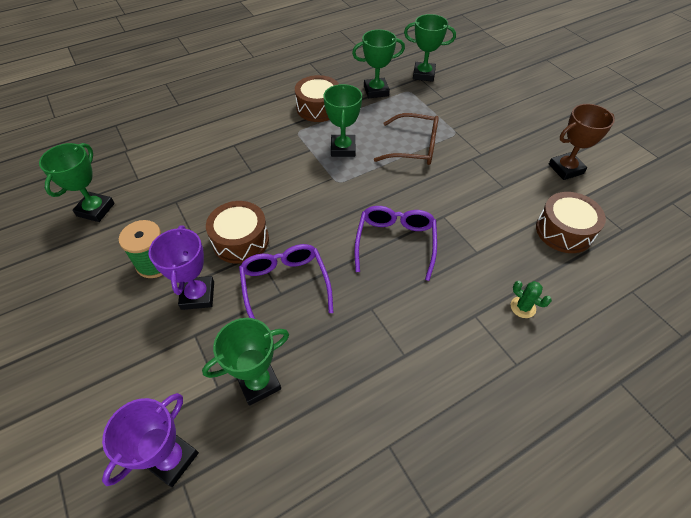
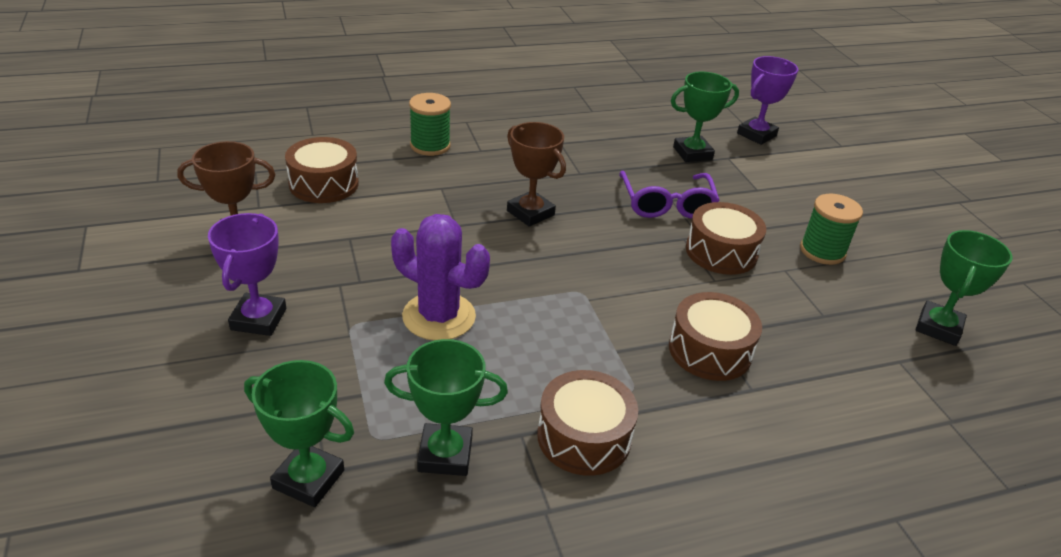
camera: 170 degrees left, 15 degrees down
(198, 295) = (762, 215): purple trophy -> purple trophy (258, 319)
(255, 161) = (710, 350): none -> brown drum
(343, 149) = (559, 340): green trophy -> none
(395, 243) = (530, 213): purple glasses -> brown trophy
(414, 147) = (439, 316): brown glasses -> purple cactus
(523, 307) = (430, 145): green cactus -> green spool

